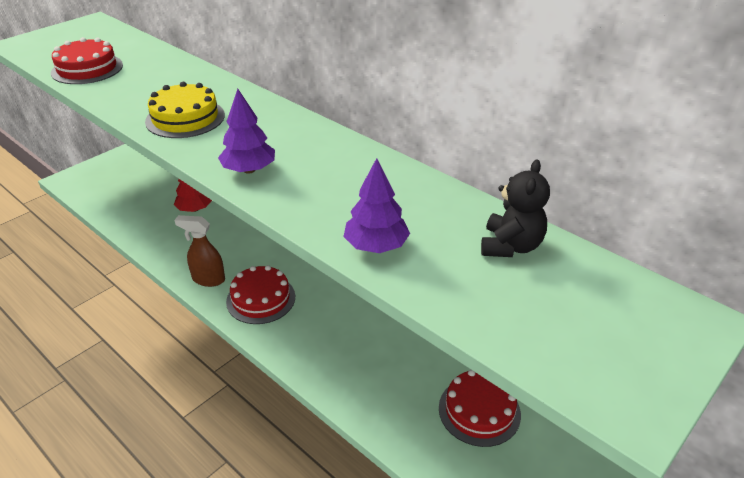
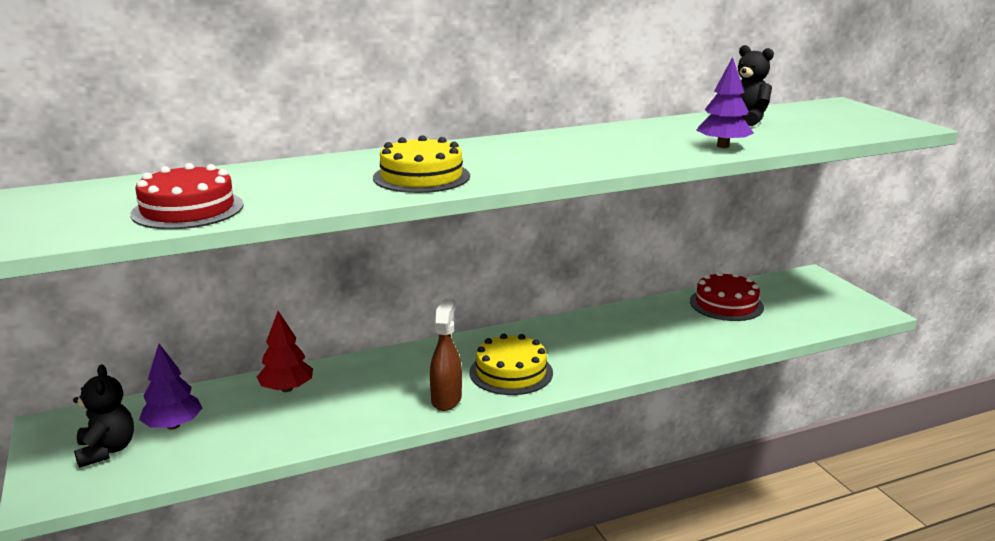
camera: 65 degrees left, 15 degrees down
(109, 178) = (106, 450): none -> black teddy bear
(208, 279) = (446, 399): brown spray bottle -> brown spray bottle turned 150 degrees clockwise
(249, 170) = (567, 165): purple tree -> purple tree (173, 425)
(261, 299) = (511, 372): red cake -> yellow cake

